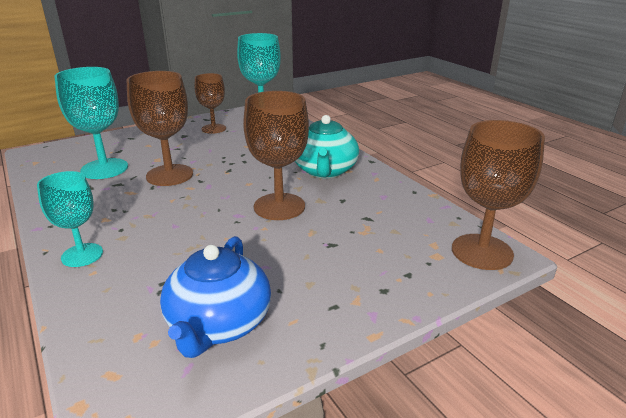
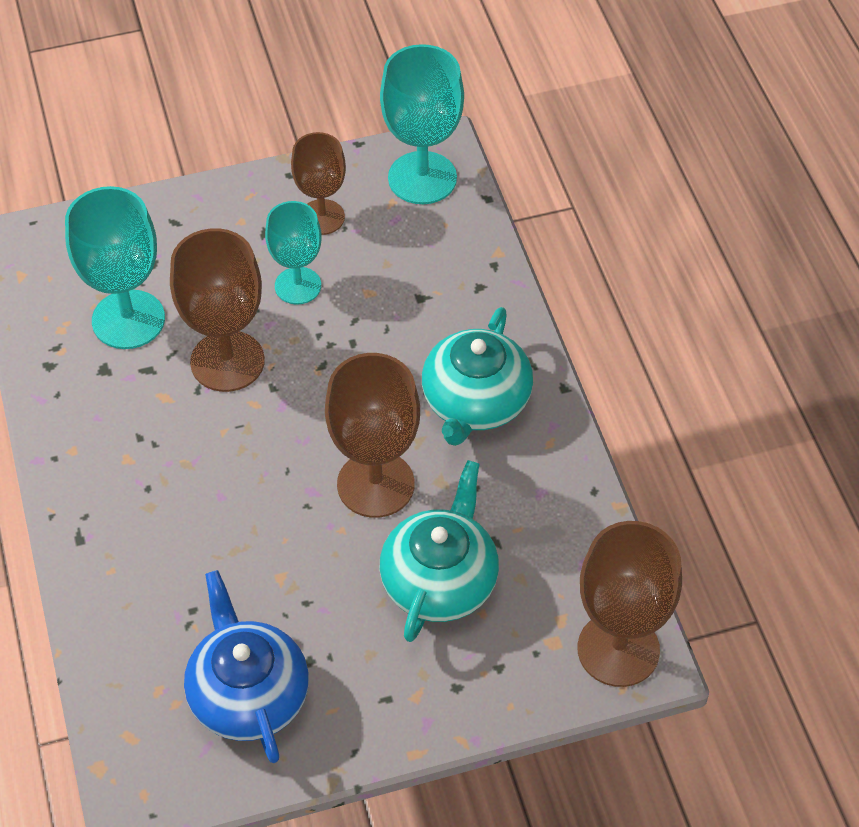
camera: 15 degrees right, 25 degrees up
(82, 255) = (97, 533): turquoise goblet -> turquoise goblet (298, 286)
(218, 324) = (248, 694): blue teapot -> blue teapot turned 135 degrees clockwise
(342, 240) = (440, 580): none -> turquoise teapot

